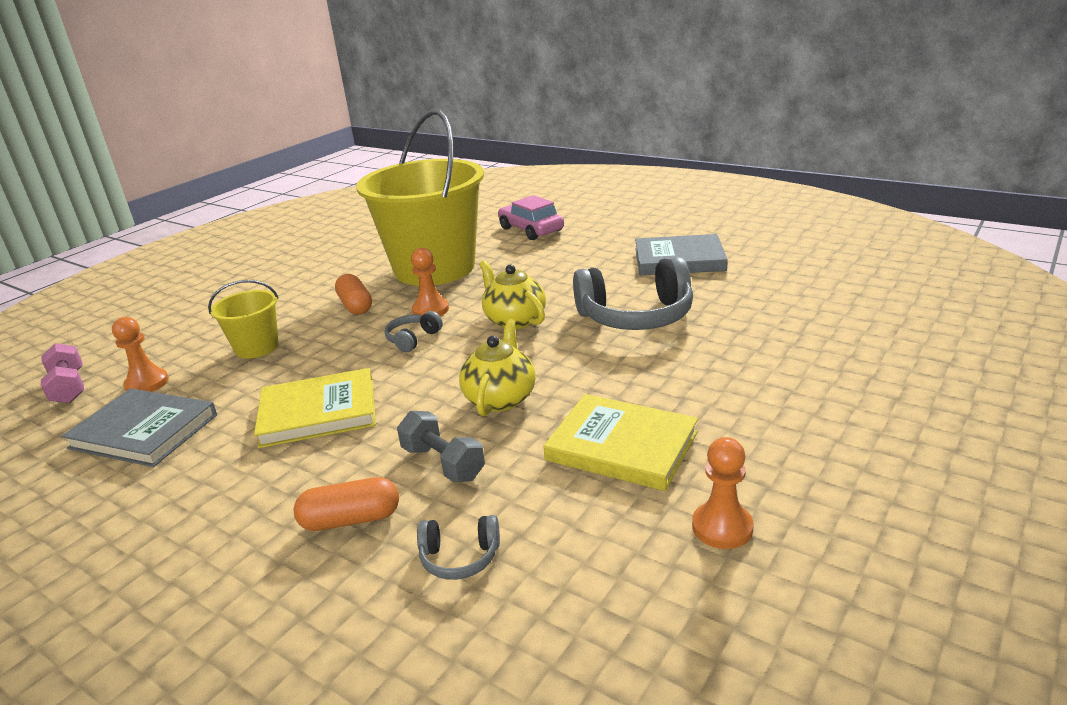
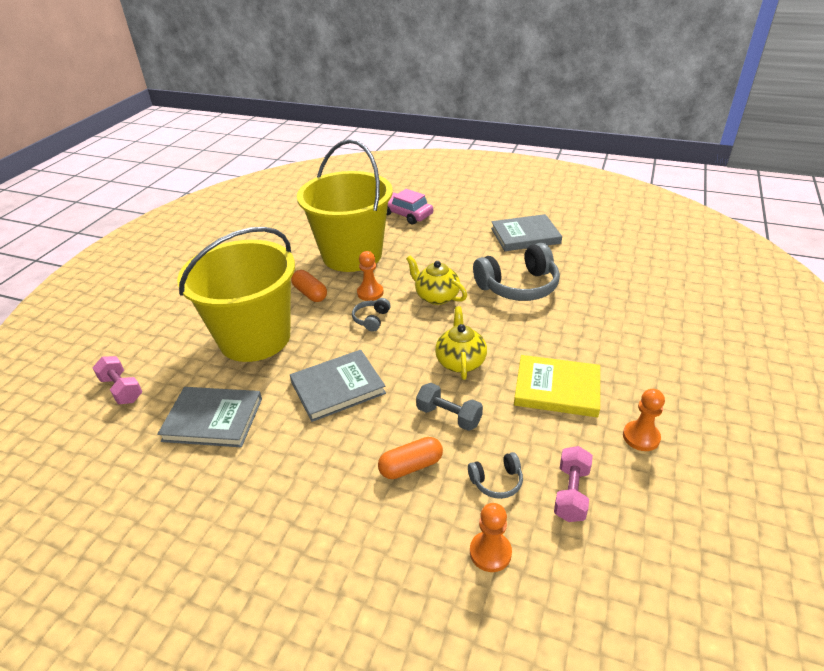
camera: 15 degrees left, 10 degrees up
(147, 383) = (186, 378): orange pawn -> orange pawn (490, 552)
(257, 347) = (255, 338): yellow bucket -> yellow bucket, size x2.25
(318, 412) = (338, 388): yellow book -> grey book
(565, 591) = (571, 493): none -> pink dumbbell

